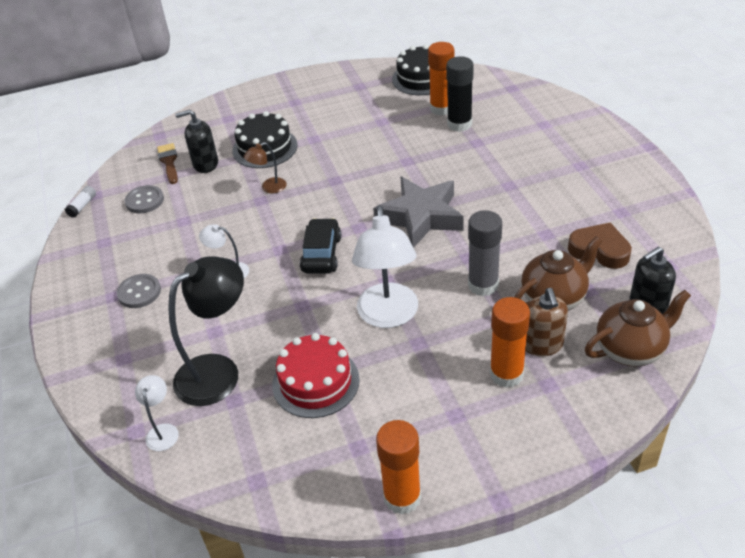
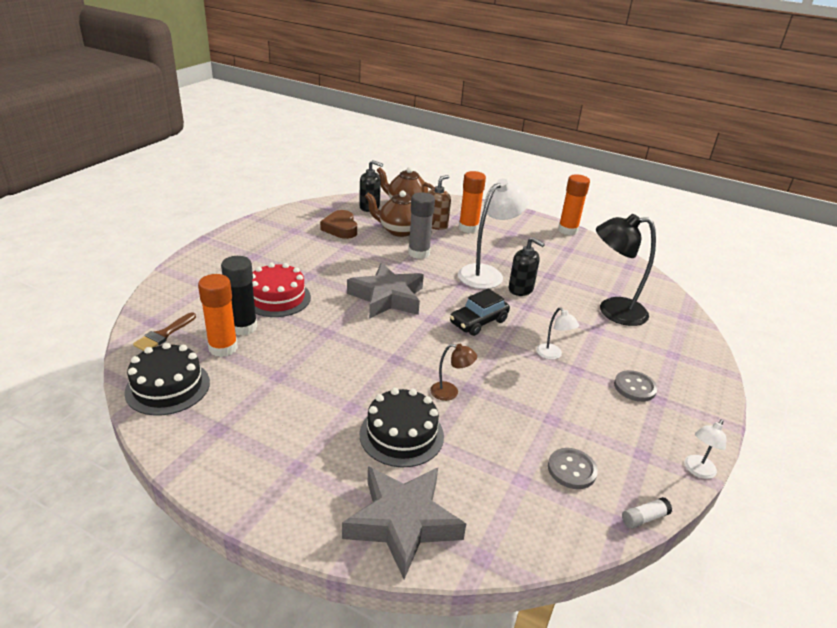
camera: 140 degrees left, 10 degrees down
(163, 431) = (667, 308): white lamp -> white lamp (697, 471)
(169, 162) = (507, 501): brown brush -> brown brush (163, 334)
(205, 164) = (474, 464): black soap dispenser -> black soap dispenser (521, 289)
(212, 121) = (403, 522): none -> grey star
(315, 382) = (561, 276): red cake -> red cake (277, 298)

